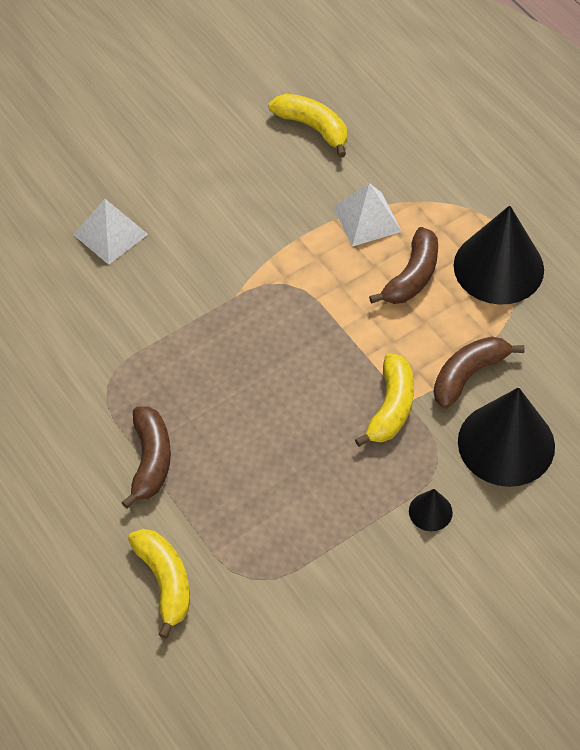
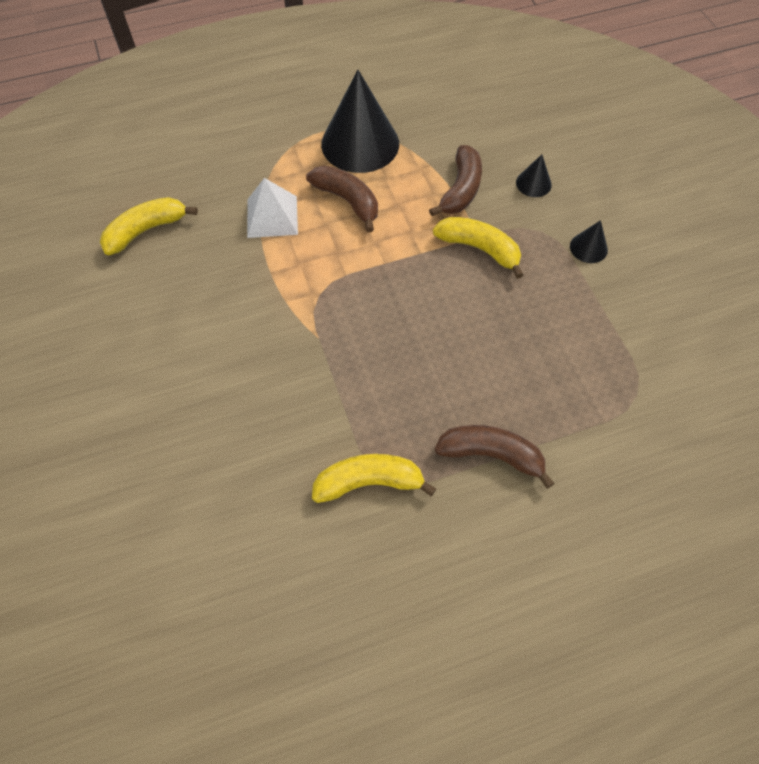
camera: 75 degrees left, 5 degrees up
(110, 234) = (194, 435): white pyramid -> none
(165, 582) = (632, 470): yellow banana -> yellow banana (369, 482)
(468, 375) = (461, 190): brown banana -> brown banana turned 135 degrees counterclockwise
(506, 443) = (533, 183): black cone -> black cone, size x0.44

